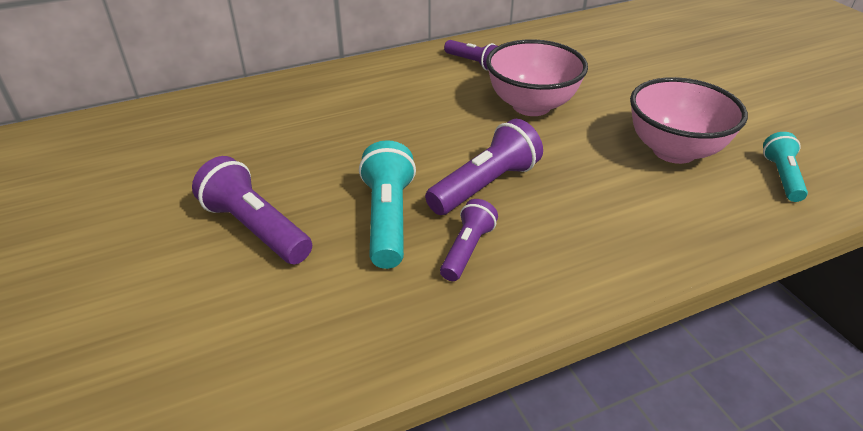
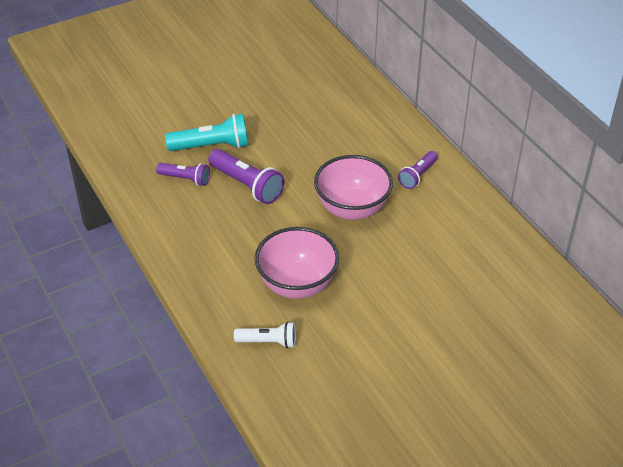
camera: 85 degrees right, 5 degrees up
(255, 228) = (202, 98): purple flashlight -> none
(781, 177) = (268, 342): turquoise flashlight -> white flashlight

